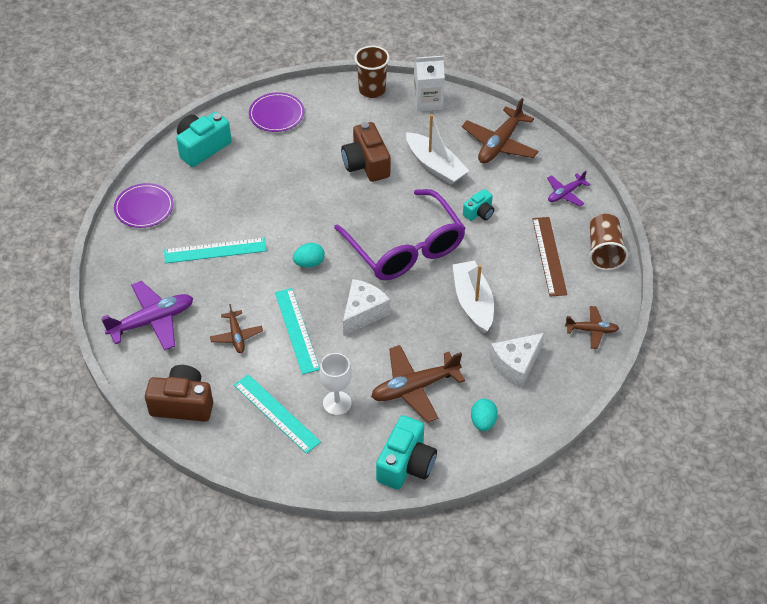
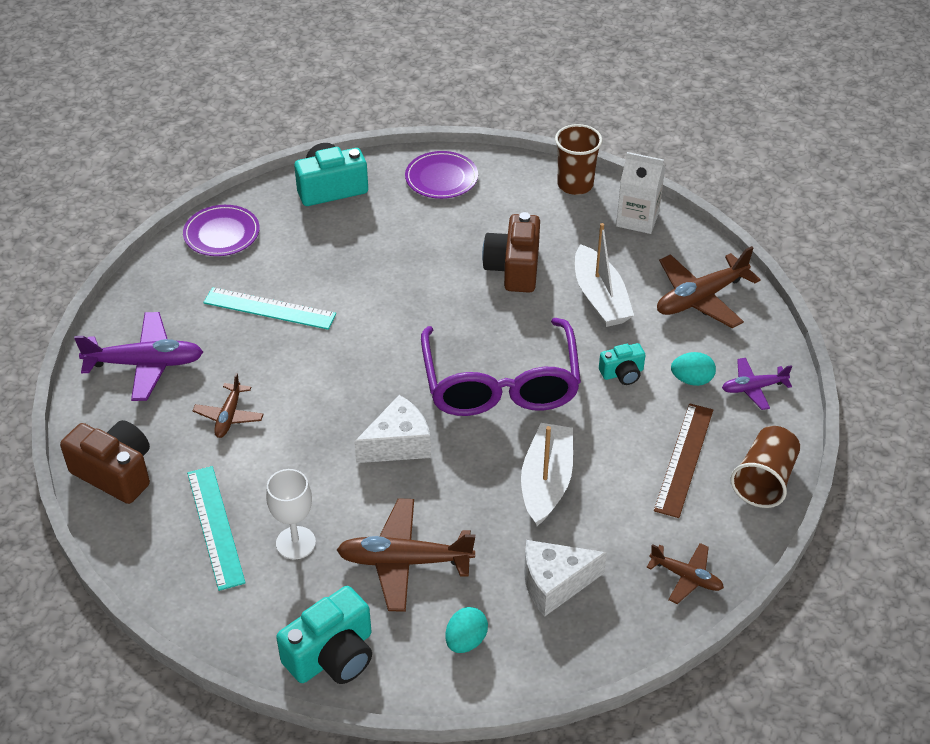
camera: 25 degrees right, 5 degrees down
(297, 330) = (304, 435): turquoise ruler -> none
(309, 263) = (370, 361): turquoise egg -> turquoise egg (691, 380)

